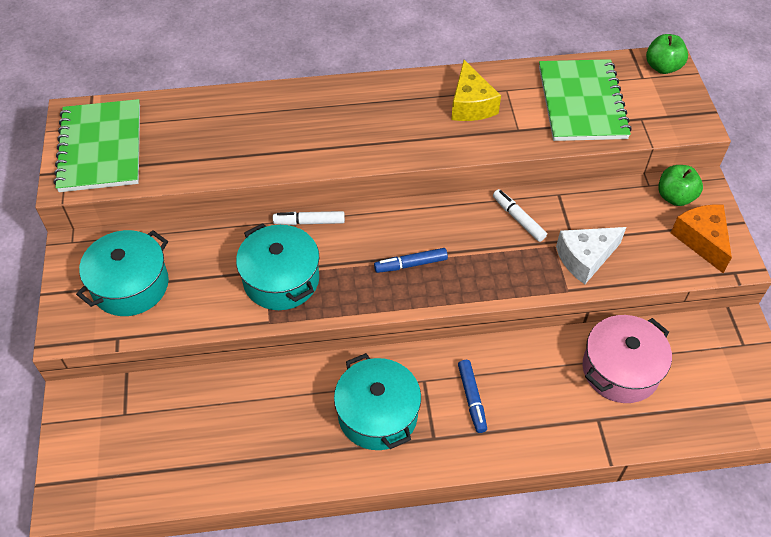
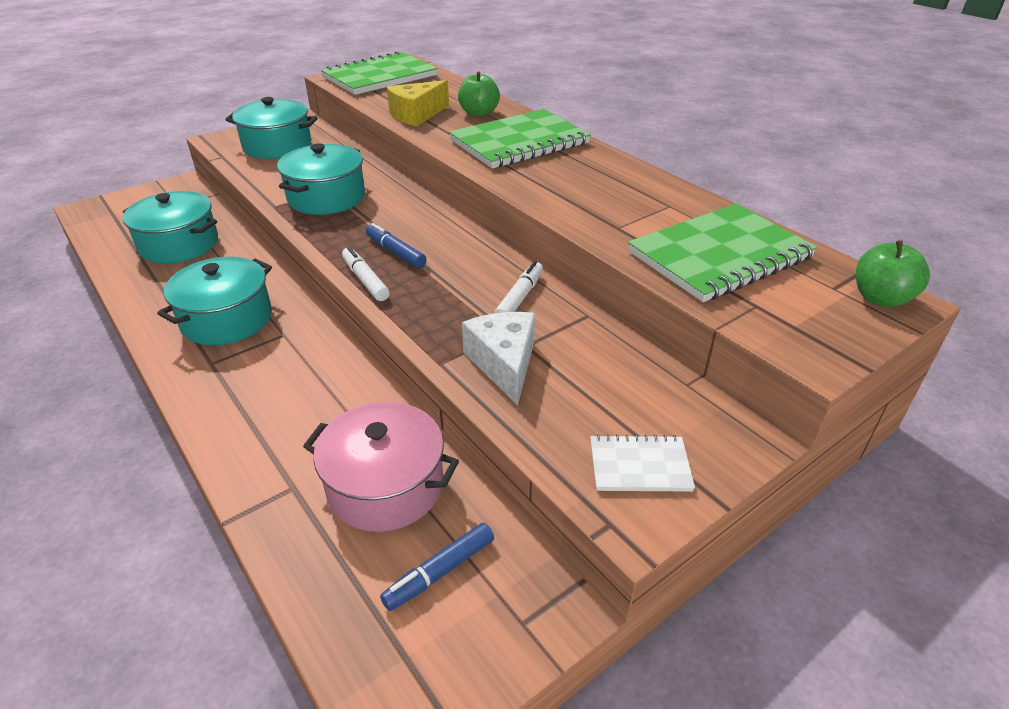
camera: 60 degrees right, 15 degrees down
(217, 426) = (179, 244): none -> turquoise pot
(309, 222) = (404, 190): white marker -> white marker (365, 280)
(344, 117) = (519, 142): none -> green notebook
(471, 105) = (618, 192): yellow cheese -> yellow cheese (416, 115)
(472, 399) = (275, 373): blue marker -> blue marker (439, 572)
(585, 258) = (504, 363): white cheese -> white cheese turned 45 degrees clockwise
(675, 197) = (693, 415): green apple -> green apple (479, 113)
(701, 240) = (639, 466): orange cheese -> white notebook

